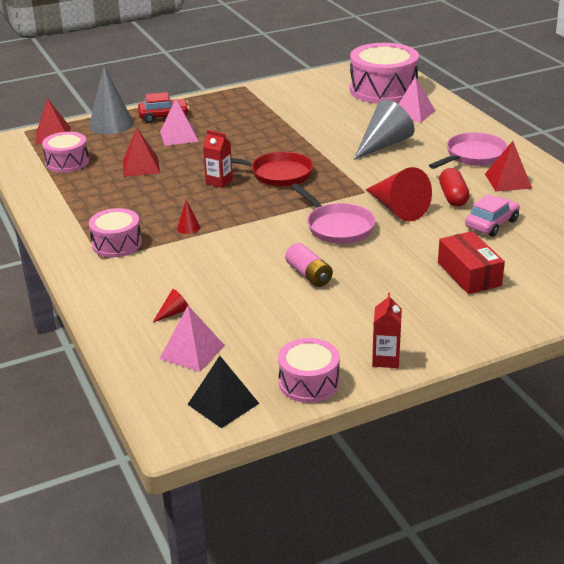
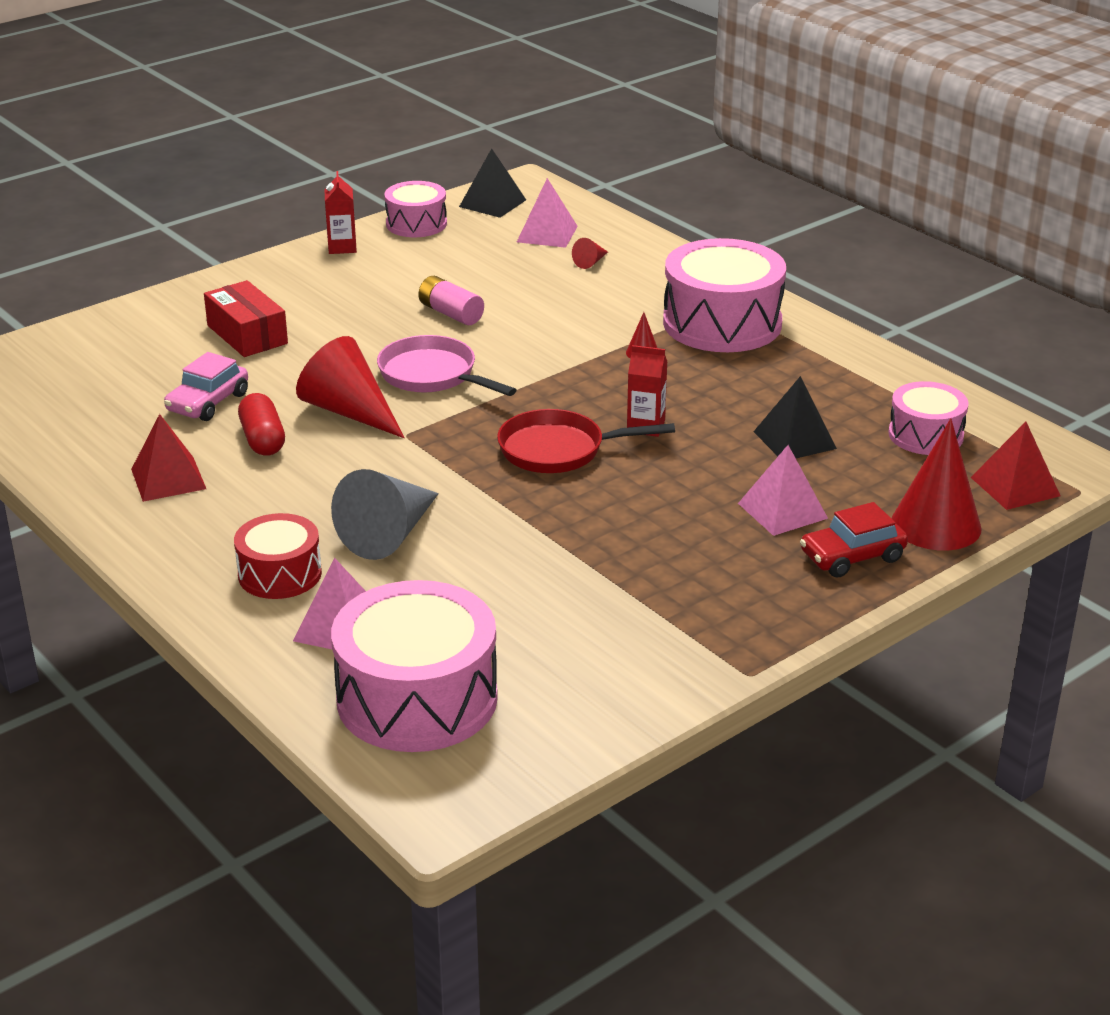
camera: 165 degrees right, 0 degrees up
(111, 124) = (936, 524): grey cone -> red cone
(117, 244) = (722, 323): pink drum -> pink drum, size x1.77
(141, 167) = (794, 440): red pyramid -> black pyramid
(441, 133) = (280, 574): none -> red drum
(473, 156) = (222, 525): pink pan -> none

